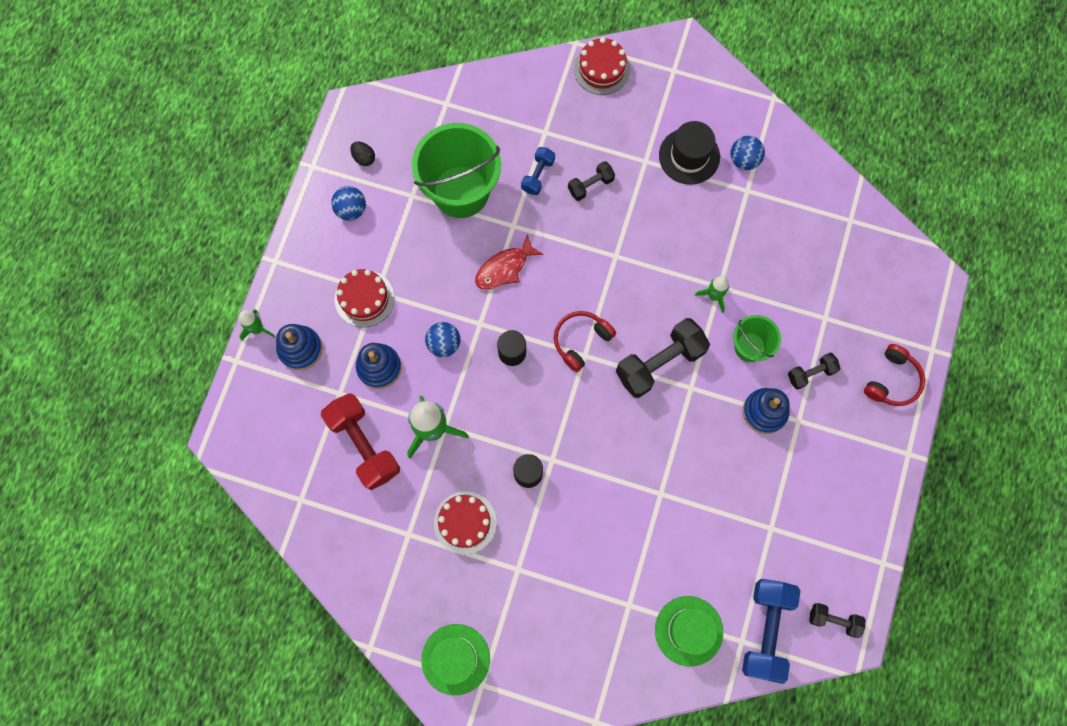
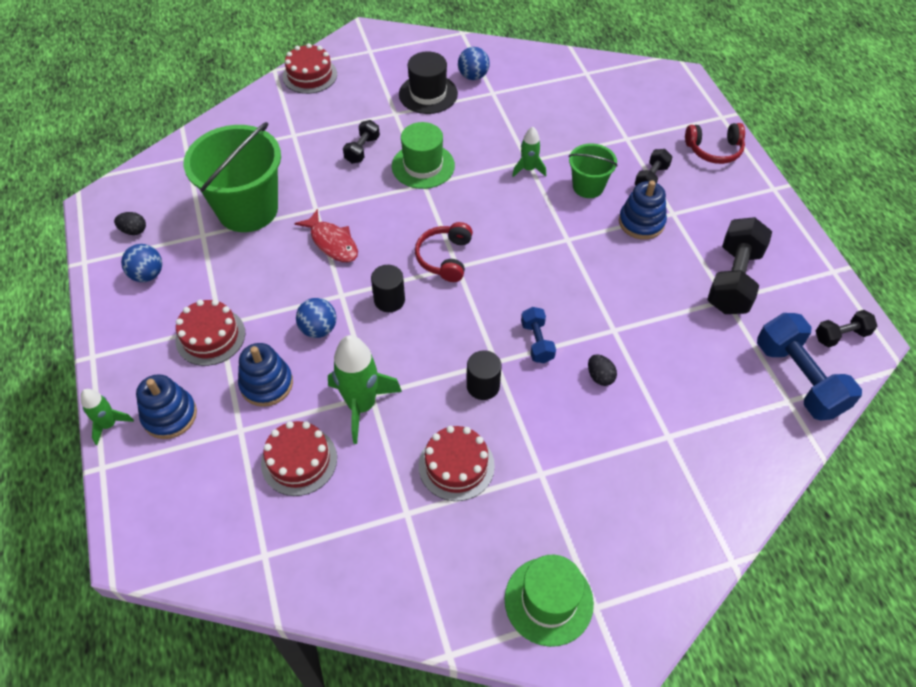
camera: 35 degrees left, 20 degrees down
(364, 445) = (299, 460): red dumbbell -> red cake
(505, 268) = (332, 242): red fish -> red fish turned 60 degrees counterclockwise
(538, 175) = (310, 165): blue dumbbell -> blue dumbbell (537, 342)
(618, 525) = (600, 376): none -> black egg
(660, 363) = (526, 236): black dumbbell -> black dumbbell (733, 280)
(688, 630) = (738, 422): green hat -> green hat (423, 166)
(892, 380) = (714, 150): red headphones -> red headphones turned 90 degrees clockwise

